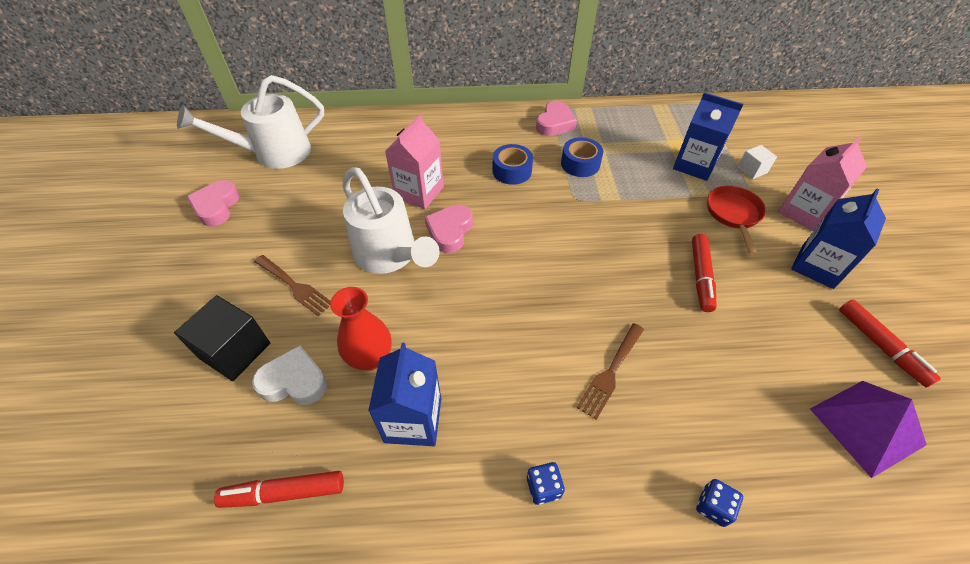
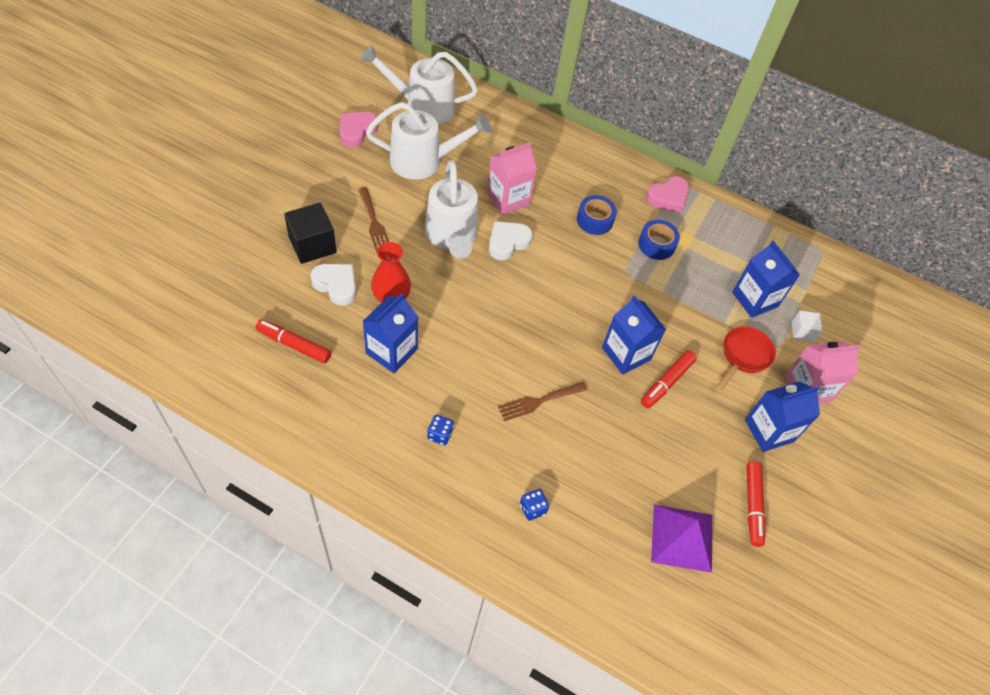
camera: 25 degrees right, 5 degrees up
(310, 200) = (424, 161): none -> white watering can
(450, 231) = (507, 242): pink heart -> white heart
(643, 271) = (626, 353): none -> blue carton

